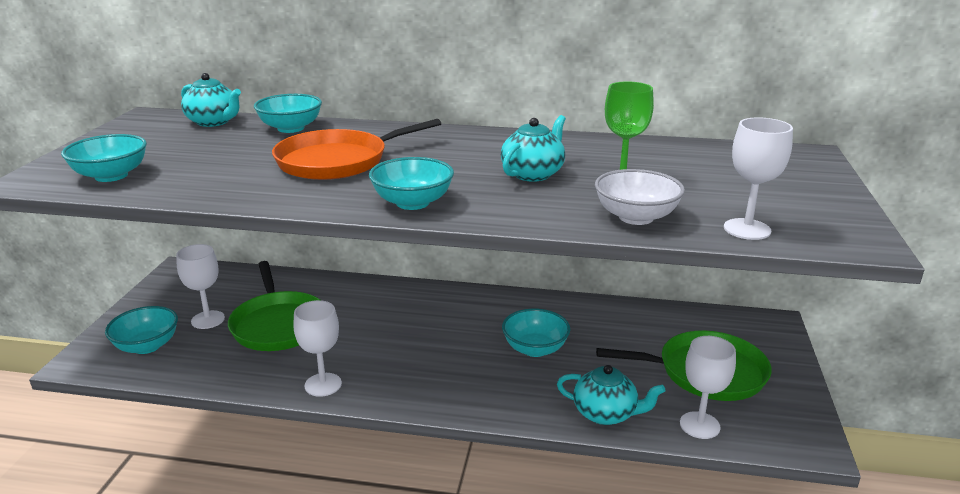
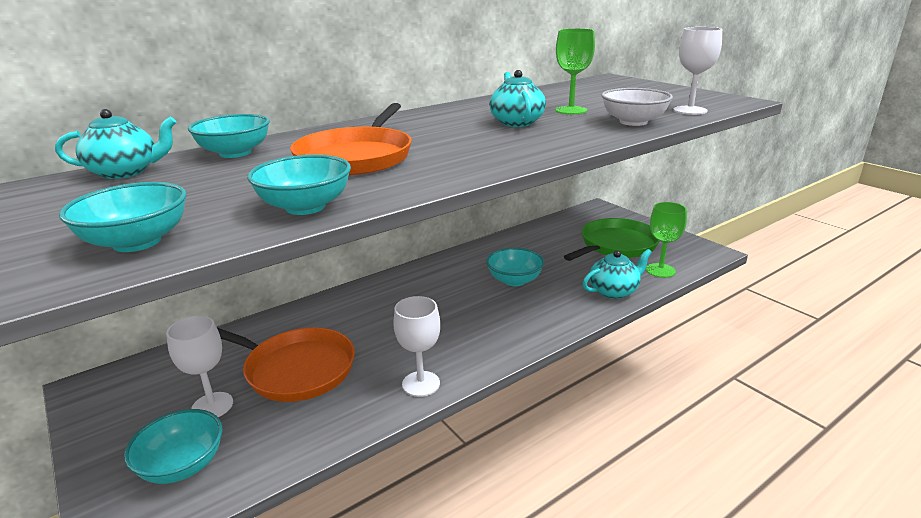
camera: 45 degrees left, 0 degrees up
(278, 324) = (296, 369): green pan -> orange pan
(412, 203) = (497, 158): turquoise bowl -> turquoise bowl (305, 207)
(699, 425) = (660, 270): white goblet -> green goblet

